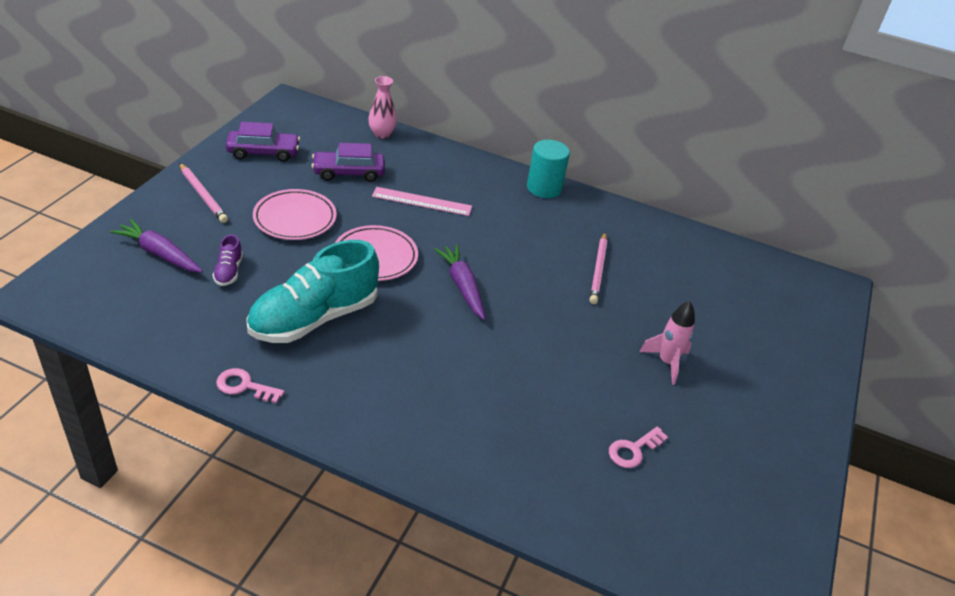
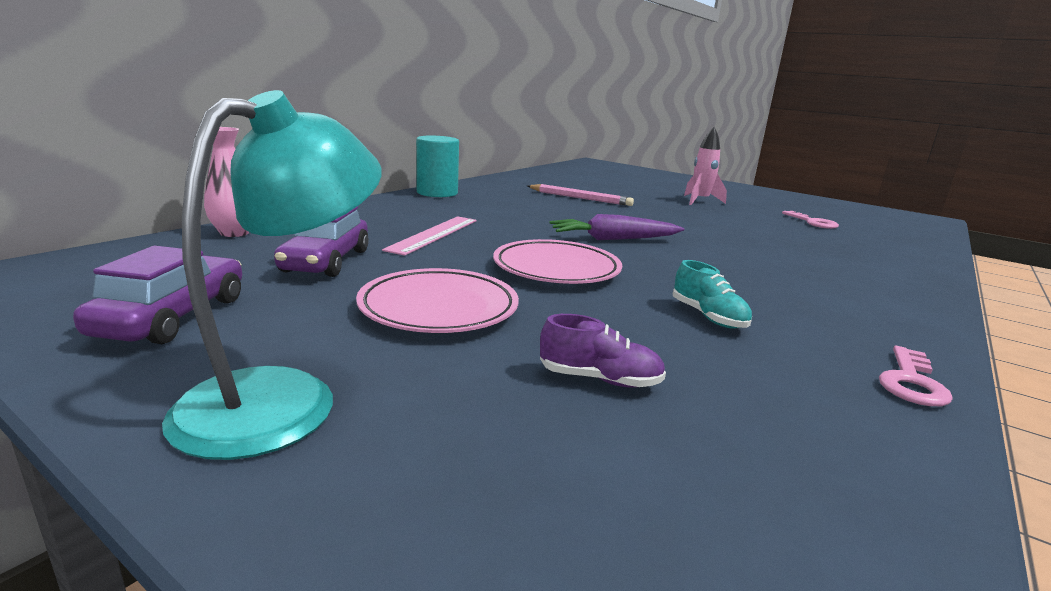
camera: 75 degrees left, 20 degrees down
(159, 254) = (530, 476): purple carrot -> none
(203, 195) = (284, 397): pink pencil -> turquoise lamp
(314, 318) = (708, 317): turquoise shoe -> turquoise shoe, size x0.42

